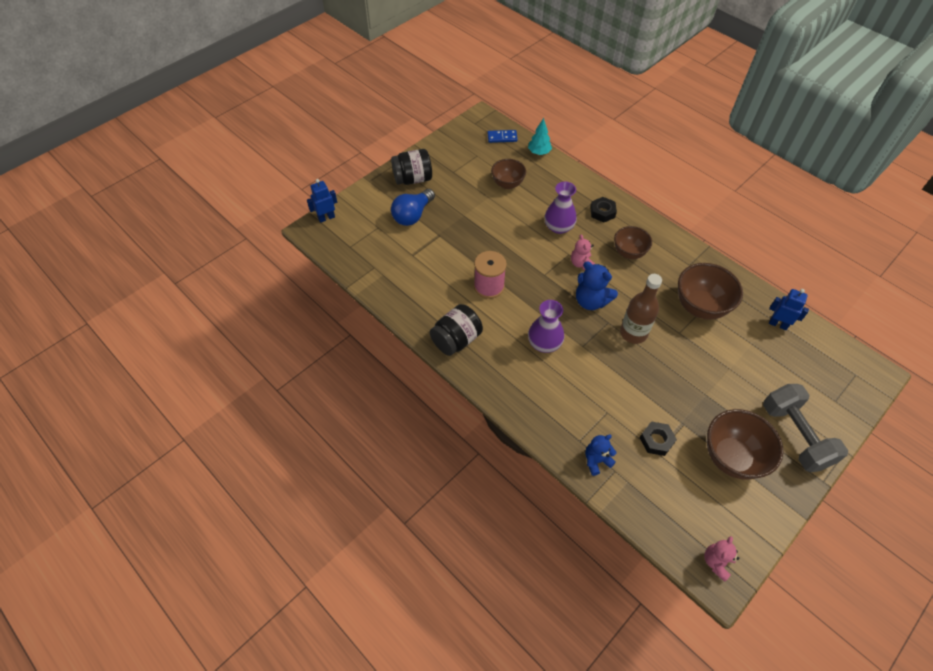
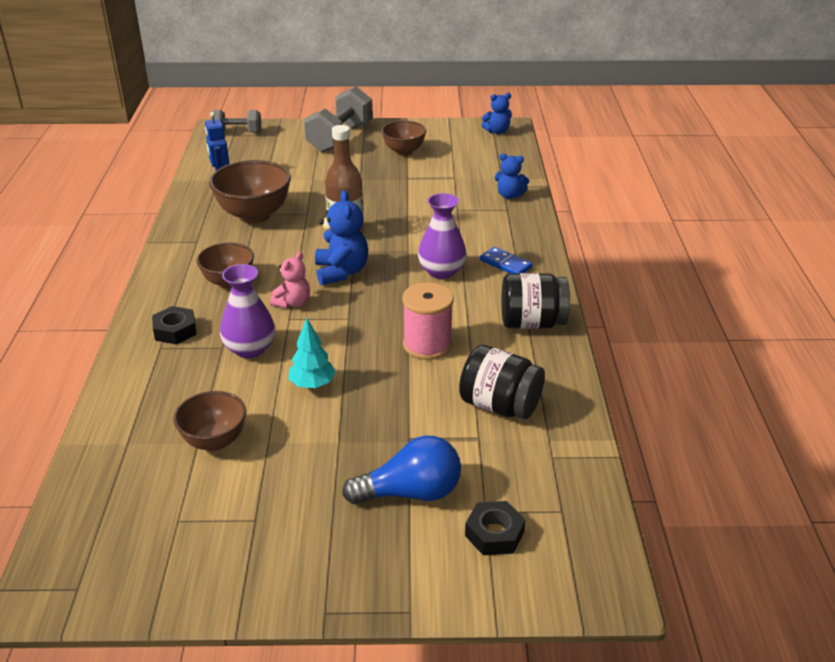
camera: 135 degrees left, 20 degrees down
(326, 218) = (559, 591): blue robot -> none
(413, 179) = (333, 556): black jar -> black jar (500, 405)
(502, 137) = (91, 521): blue domino -> blue domino (505, 264)
(539, 152) = (93, 454): turquoise tree -> turquoise tree (312, 384)
(656, 440) = (444, 181): black nut -> black nut (494, 533)
(716, 562) = (497, 131): pink teddy bear -> blue teddy bear
(731, 457) = (404, 151): brown bowl -> brown bowl, size x0.64
(859, 379) = (237, 132): none -> grey dumbbell

